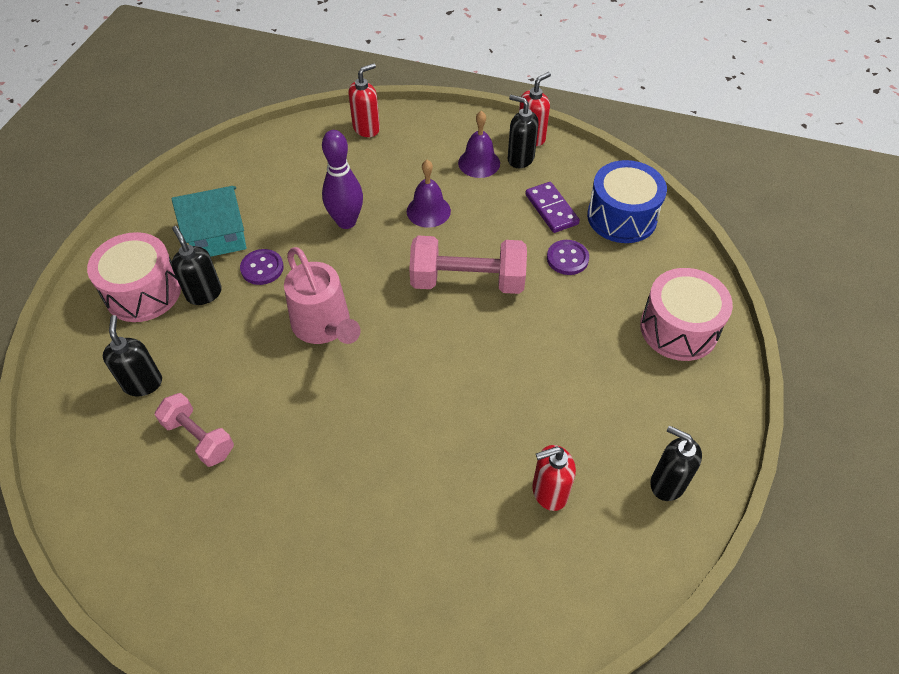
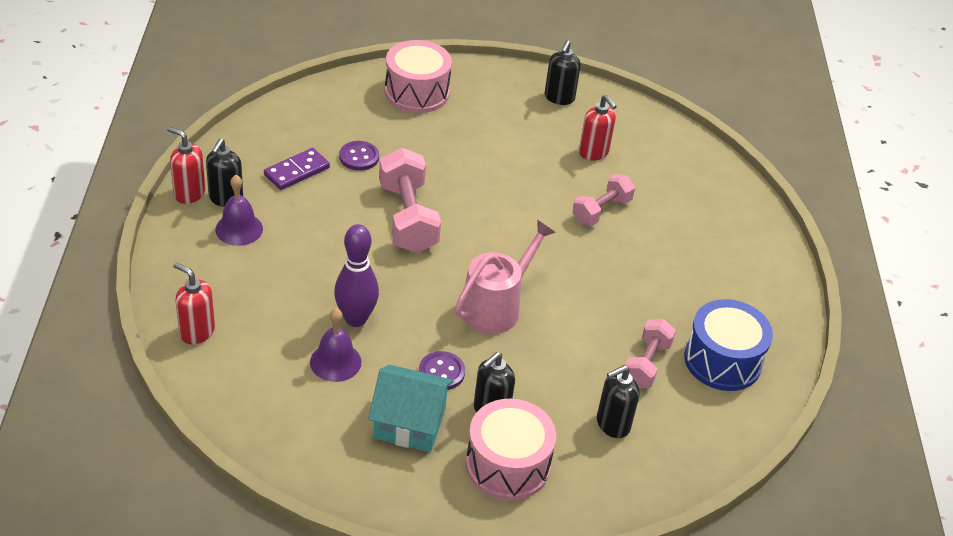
camera: 110 degrees left, 10 degrees down
(218, 236) = (409, 423): turquoise house -> turquoise house turned 45 degrees counterclockwise
(428, 211) = (322, 258): purple bell -> purple bell (335, 362)
(440, 467) = (601, 211): none -> pink dumbbell
(622, 217) = (295, 126): blue drum -> blue drum (722, 360)

